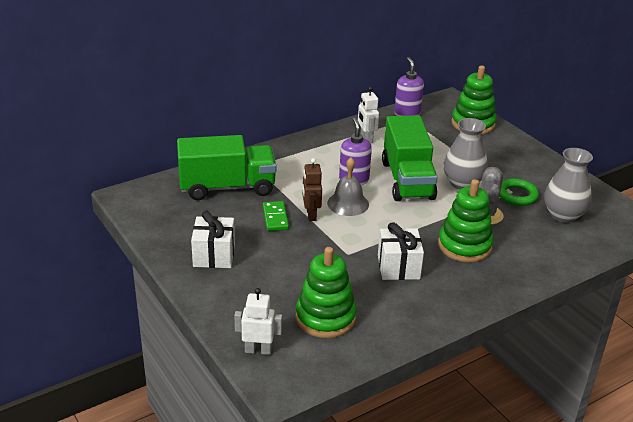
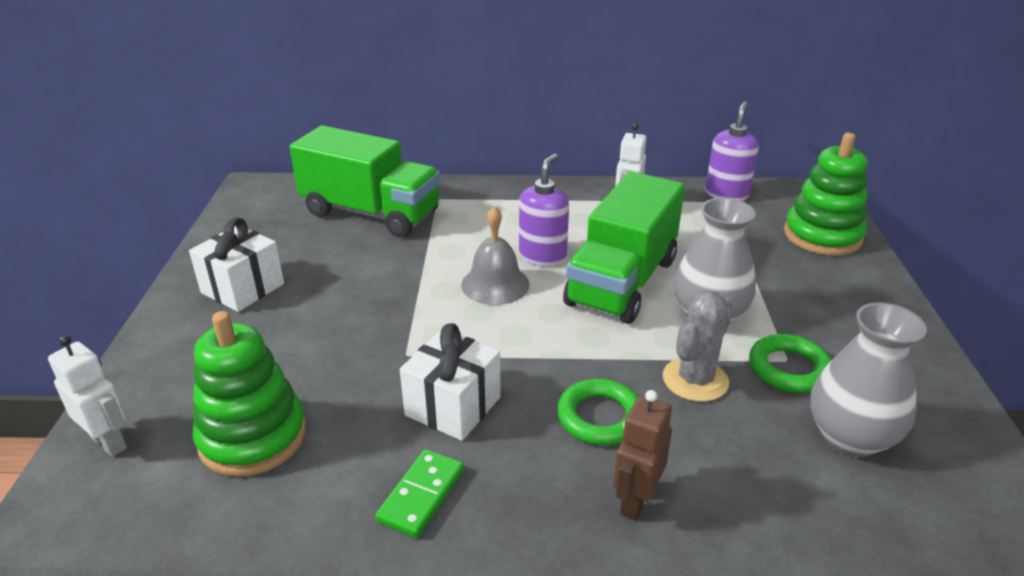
camera: 35 degrees right, 0 degrees up
(275, 218) = (376, 269): green domino -> green domino (421, 495)
(311, 215) = (426, 281): brown robot -> brown robot (635, 500)
(464, 246) = (600, 417): green stacking toy -> green ring

